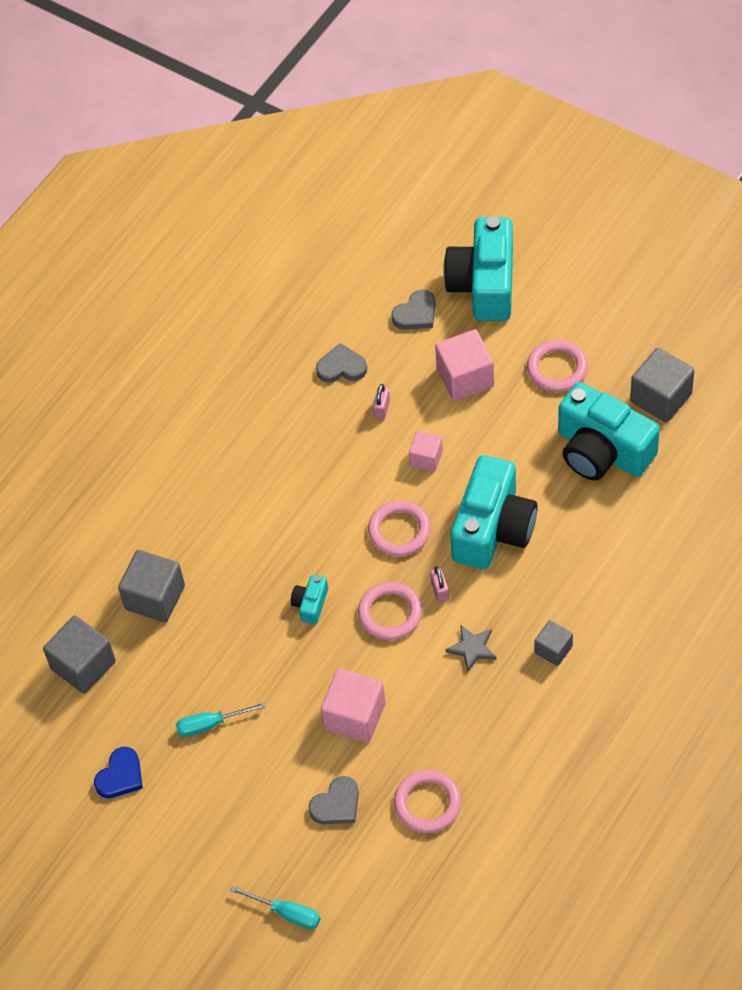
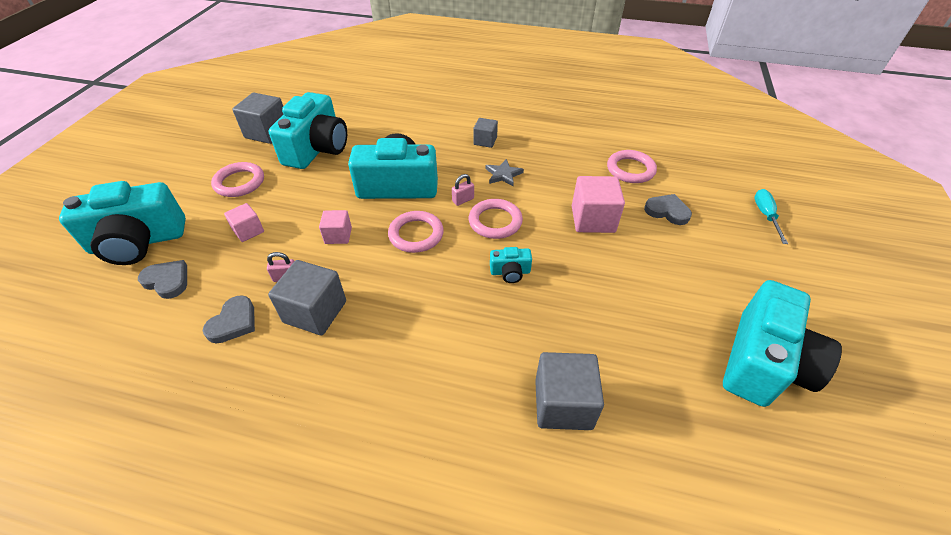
camera: 115 degrees left, 10 degrees down
(83, 665) = (681, 449): grey cube -> grey cube (315, 312)
(120, 776) = (763, 362): blue heart -> turquoise camera
(210, 724) = (663, 307): turquoise screwdriver -> none
(341, 367) = (233, 322): grey heart -> grey heart turned 135 degrees counterclockwise
(465, 378) = (248, 231): pink cube -> pink cube, size x0.59

